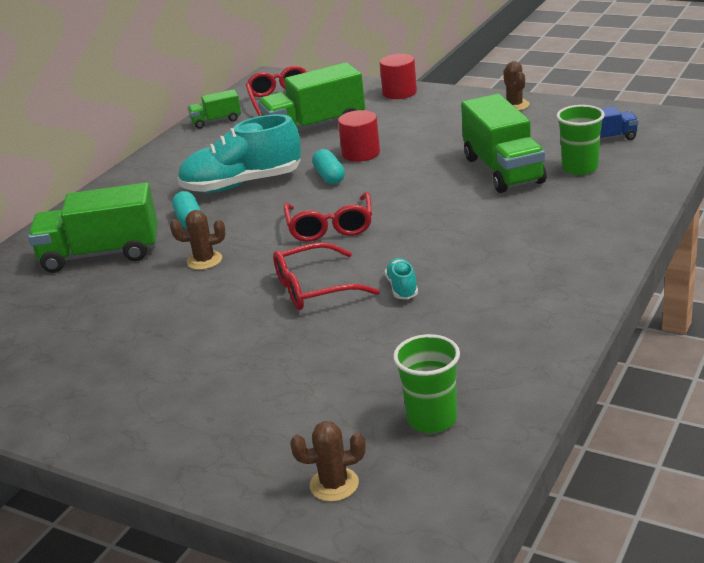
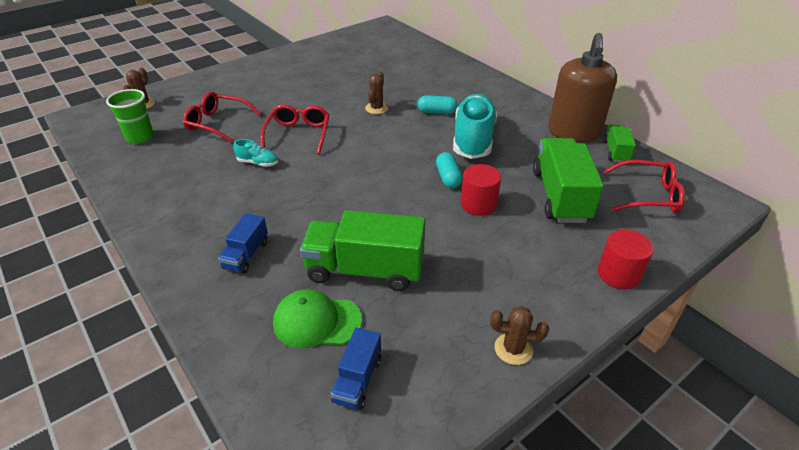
camera: 110 degrees right, 10 degrees up
(101, 254) = (423, 81): green truck -> none
(190, 143) = (573, 132): none -> brown soap dispenser
(329, 176) = (448, 178): turquoise capsule -> turquoise capsule turned 75 degrees clockwise
(330, 227) = (366, 158): red glasses -> red glasses (217, 123)
(552, 225) = (246, 255): none -> blue truck
(580, 168) = (317, 321): green cup -> green cap

